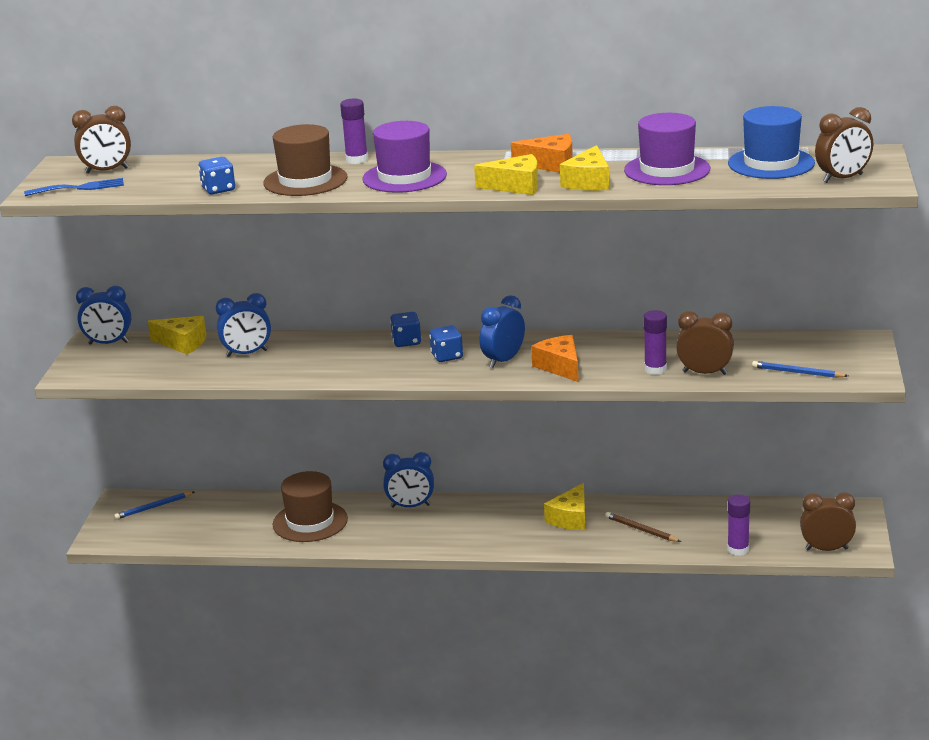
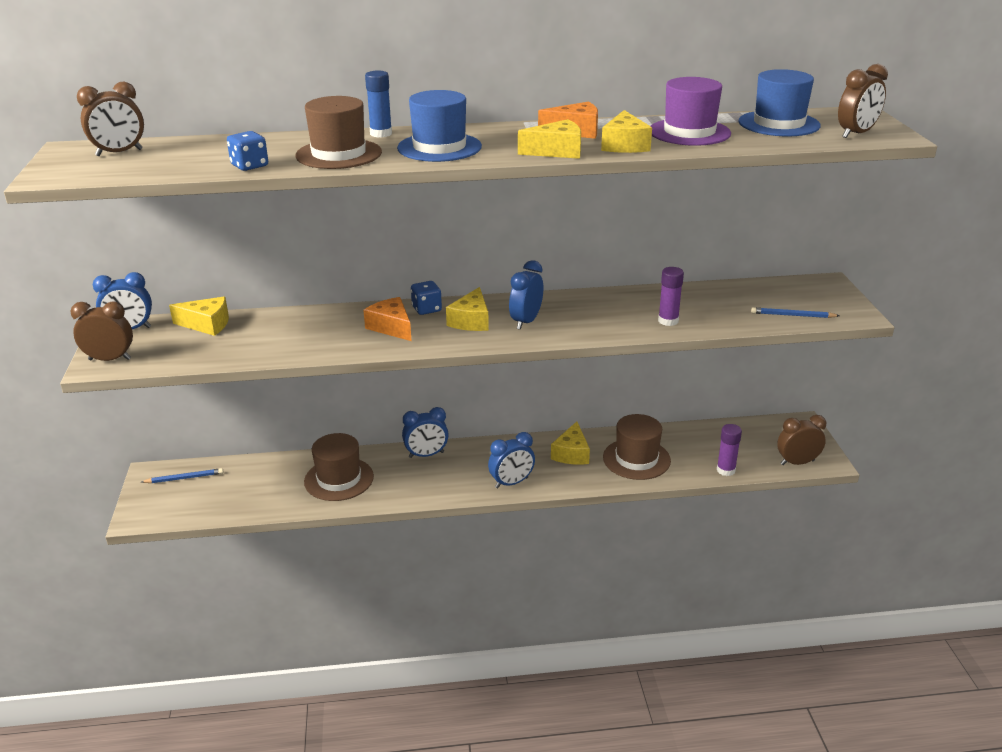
camera: 15 degrees left, 5 degrees up
(80, 188) = (94, 170): blue fork -> none
(153, 507) = (184, 478): blue pencil -> blue pencil turned 150 degrees counterclockwise
(247, 353) = (275, 331): blue clock -> blue clock (511, 483)
(356, 160) = (381, 134): purple glue stick -> blue glue stick
(404, 177) = (439, 147): purple hat -> blue hat
(447, 356) = (471, 321): blue dice -> yellow cheese
(560, 367) = (581, 324): orange cheese -> orange cheese (391, 327)
(641, 530) = (636, 459): brown pencil -> brown hat
(704, 373) = (713, 321): brown clock -> brown clock (110, 359)

